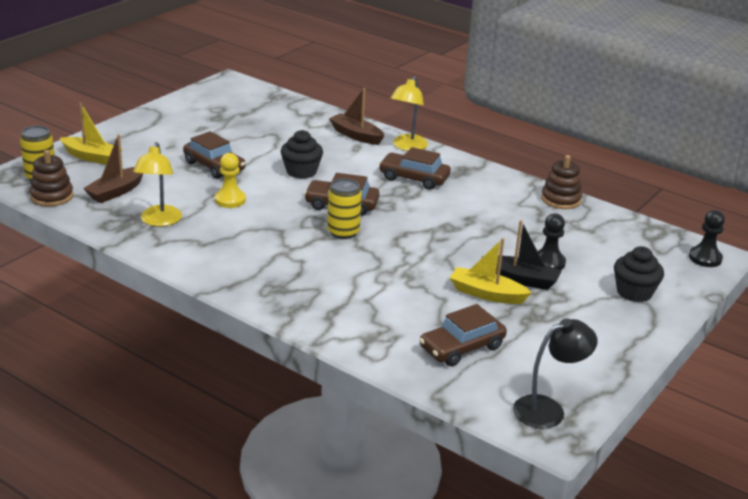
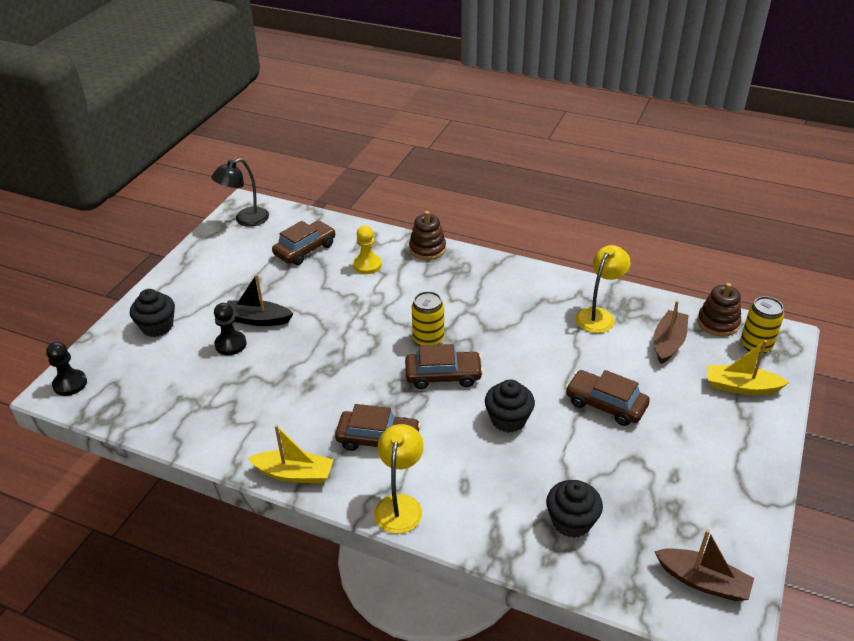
camera: 170 degrees right, 10 degrees up
(159, 221) = (598, 315): yellow lamp -> yellow lamp turned 45 degrees clockwise
(230, 200) = (555, 357): yellow pawn -> yellow pawn (367, 265)
(291, 123) = (571, 521): none -> black cupcake
(356, 135) = (474, 514): brown boat -> brown boat (702, 581)
(487, 294) = (288, 298): yellow boat -> yellow boat (294, 474)
(561, 199) = (205, 442): brown stacking toy -> brown stacking toy (427, 249)

